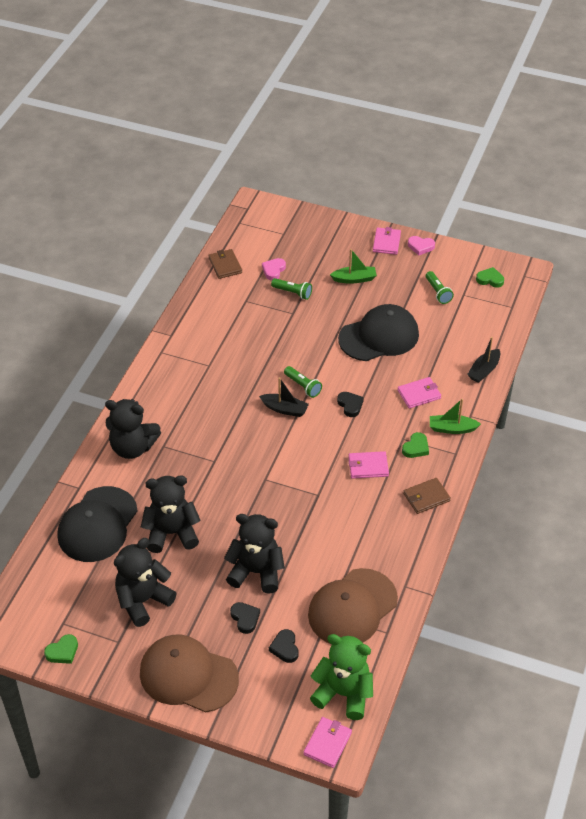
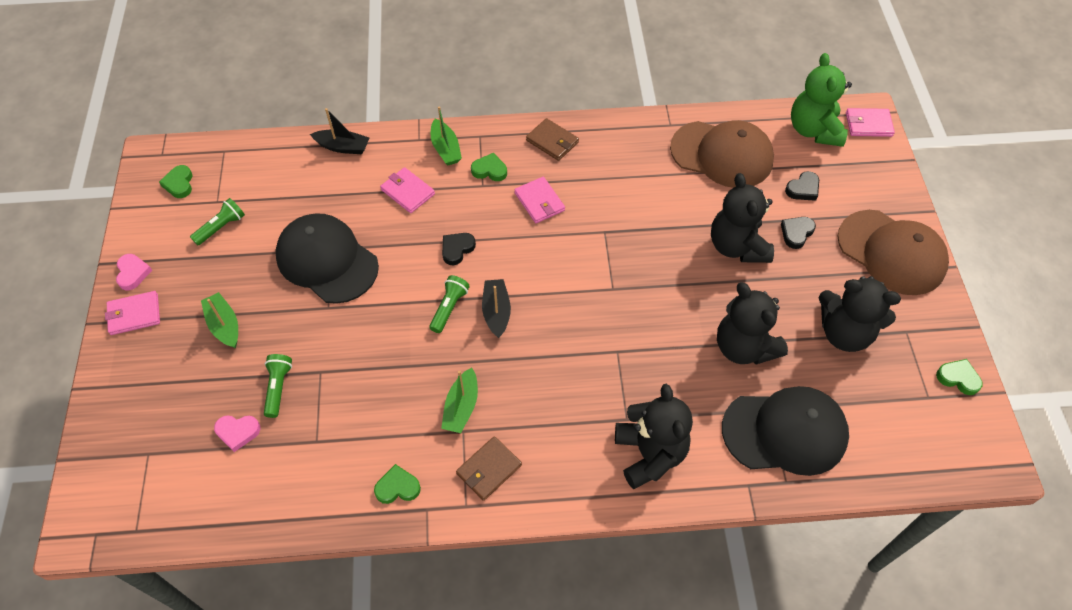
camera: 115 degrees left, 10 degrees up
(188, 675) = (891, 252): brown cap -> brown cap turned 45 degrees counterclockwise
(193, 327) = (397, 487): none -> green heart
(225, 265) = (247, 504): brown wallet -> brown wallet (489, 469)
(225, 370) = (461, 407): none -> green boat

